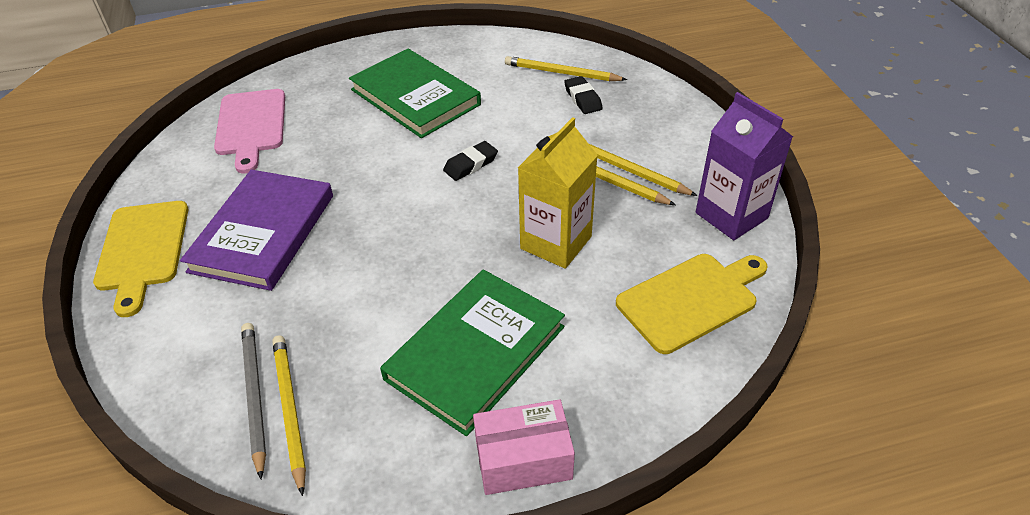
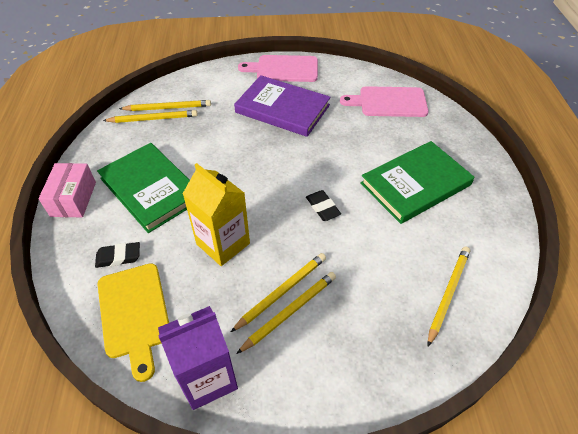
camera: 100 degrees right, 5 degrees up
(142, 250) = (284, 69): yellow cutting board -> pink cutting board
(254, 396) = (168, 108): grey pencil -> yellow pencil
(582, 98) = (402, 302): black eraser -> black eraser (118, 257)

